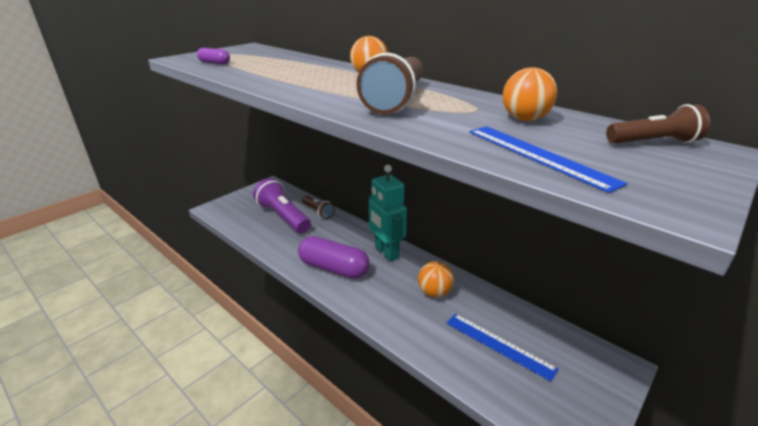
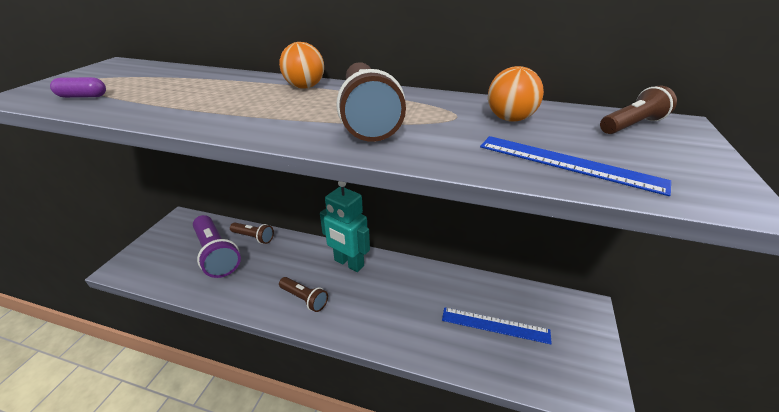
camera: 25 degrees left, 5 degrees up
(283, 217) = (216, 254): purple flashlight -> purple flashlight turned 150 degrees counterclockwise
(333, 268) = (304, 299): purple capsule -> brown flashlight
(434, 292) = (415, 291): orange ball -> none

